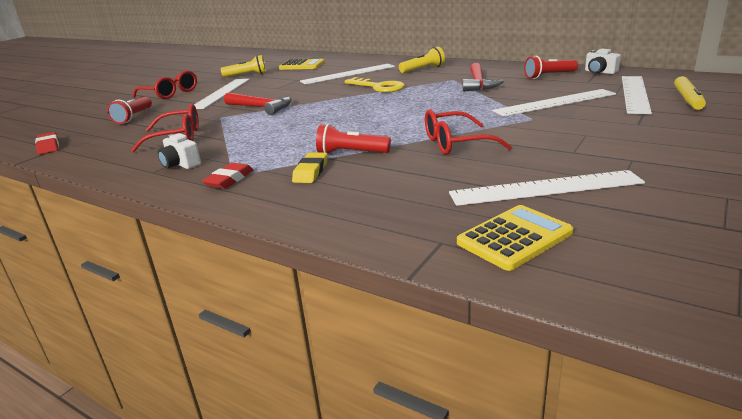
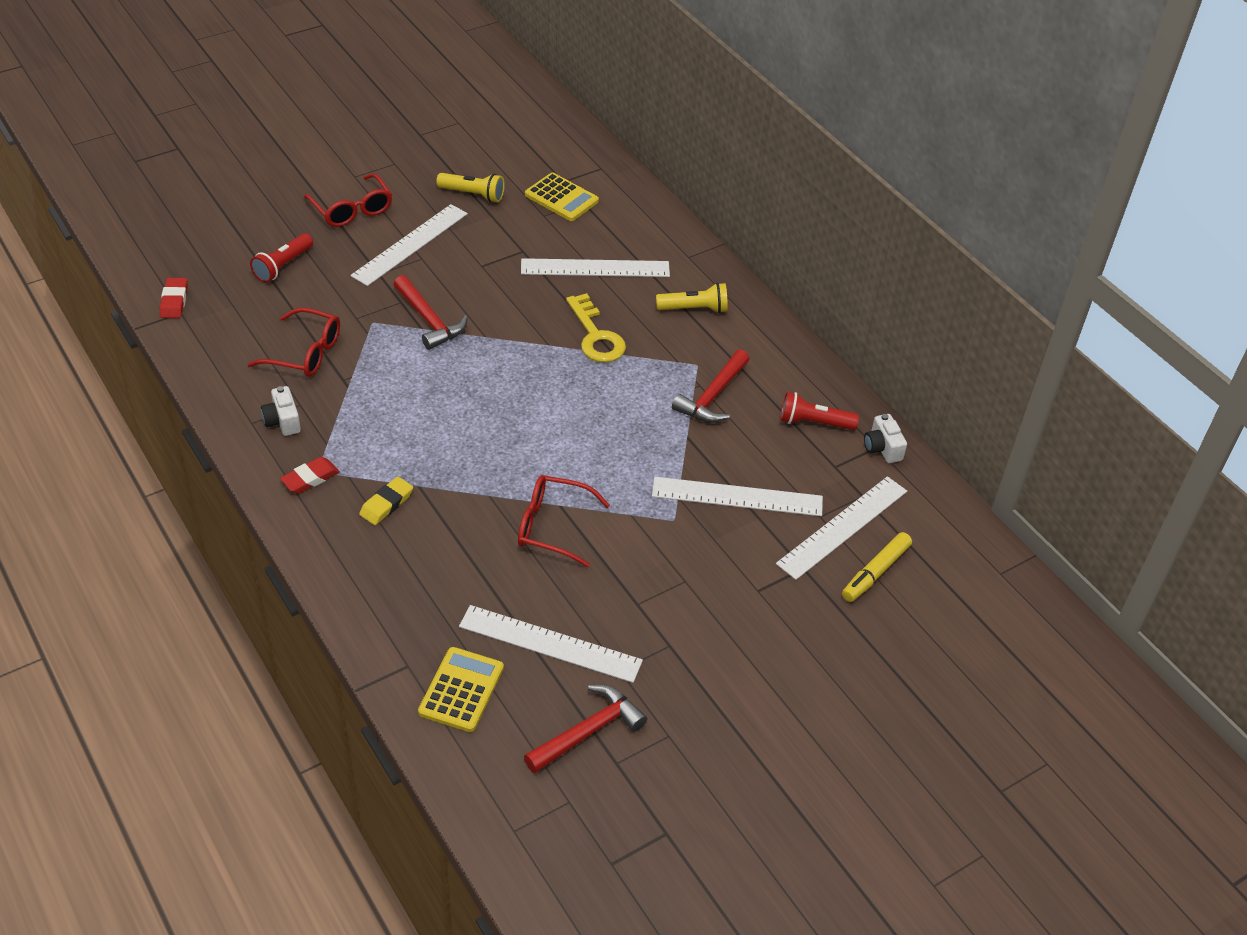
camera: 20 degrees right, 20 degrees up
(351, 153) = (444, 489): red flashlight -> none
(514, 238) = (461, 690): yellow calculator -> yellow calculator turned 60 degrees counterclockwise
(665, 219) = (588, 731): none -> red hammer

